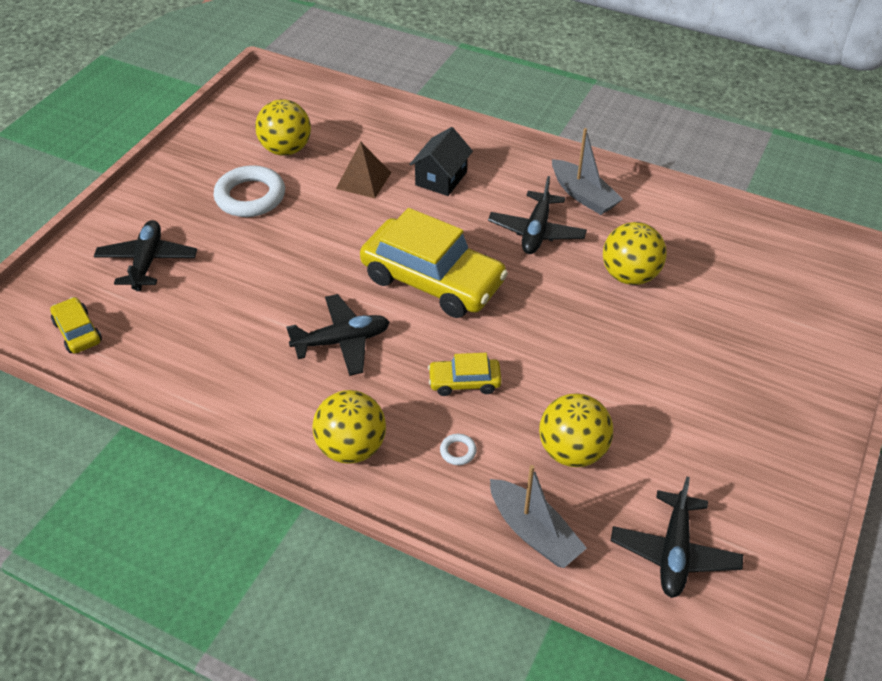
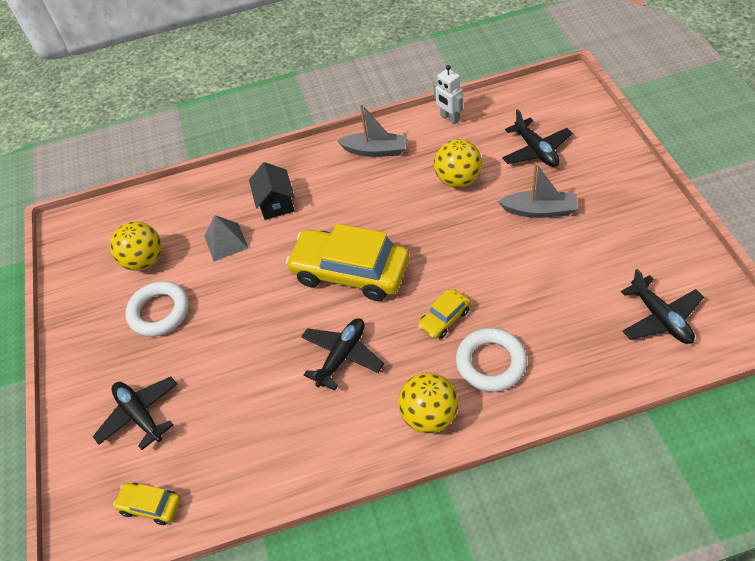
camera: 35 degrees left, 5 degrees up
(363, 180) = (226, 242): brown pyramid -> grey pyramid
(432, 280) = (350, 272): yellow car -> yellow car turned 150 degrees counterclockwise
(458, 451) = (490, 363): white ring -> white ring, size x2.44
(534, 532) = (584, 371): grey boat -> grey boat (539, 210)
(536, 231) = (375, 193): black plane -> black plane (536, 150)
(572, 451) = (548, 308): yellow ball -> none
(692, 215) = (449, 118): none -> white robot

